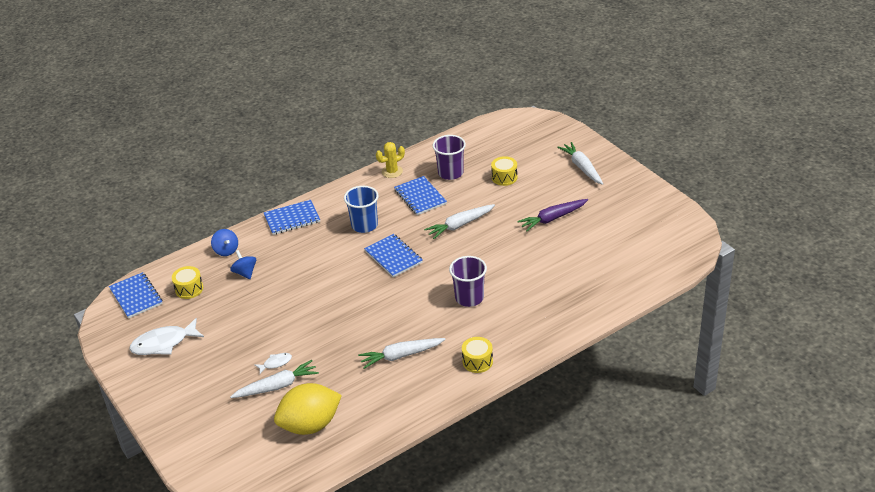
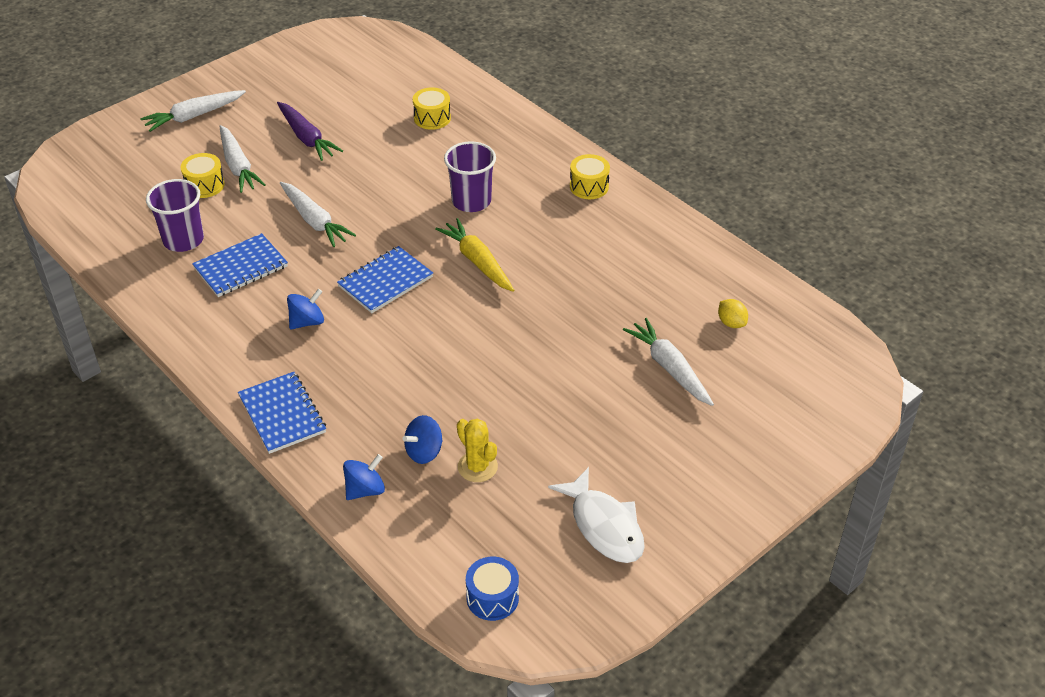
camera: 100 degrees left, 5 degrees up
(136, 296) = (492, 598): blue notebook -> blue drum
(189, 289) = (468, 521): yellow drum -> yellow drum (432, 118)
(275, 363) = (625, 377): white fish -> none
(310, 425) = (731, 323): yellow lemon -> yellow lemon, size x0.41
(364, 225) = (307, 322): blue cup -> blue spinning top
(392, 172) = (167, 306): yellow cactus -> yellow cactus (477, 467)
(401, 356) = (589, 253): white carrot -> white carrot (238, 166)
(404, 299) = (477, 261): none -> yellow carrot

